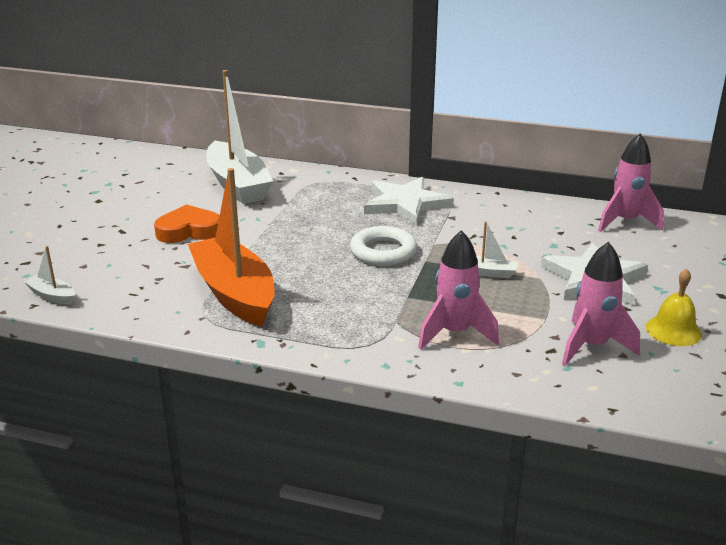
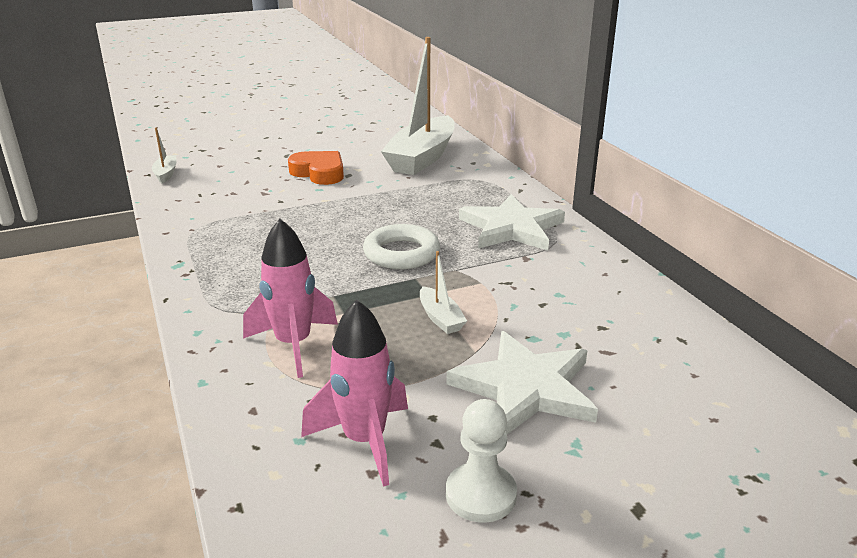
camera: 50 degrees right, 0 degrees up
(235, 293) = (243, 225): orange boat -> none
(625, 222) = (706, 360): pink rocket -> none
(673, 330) = (481, 494): yellow bell -> white pawn

